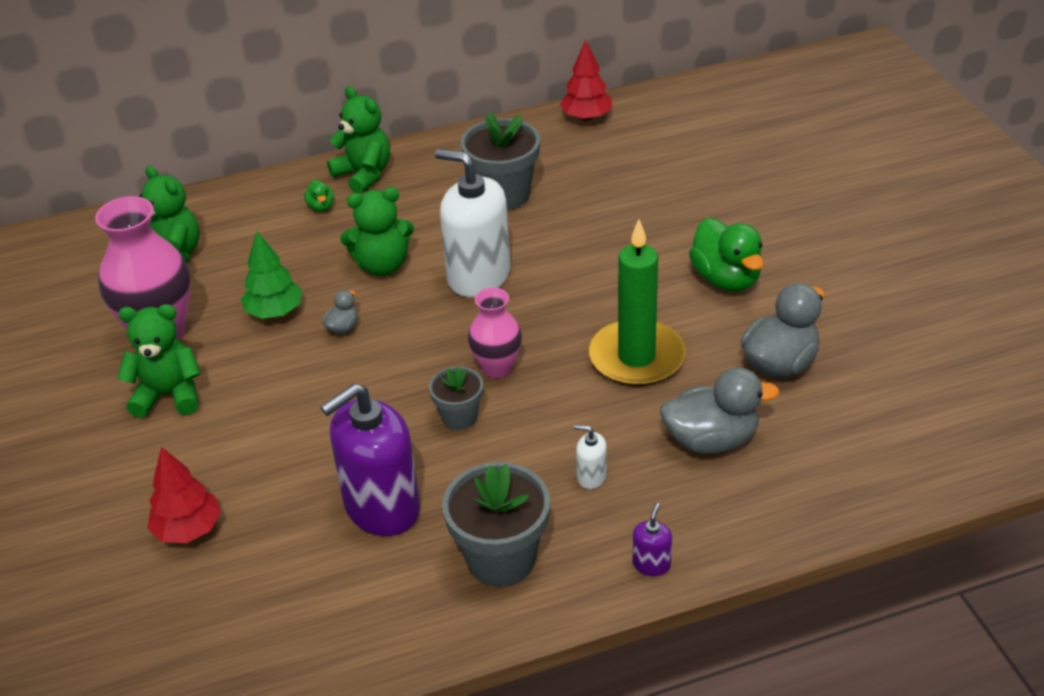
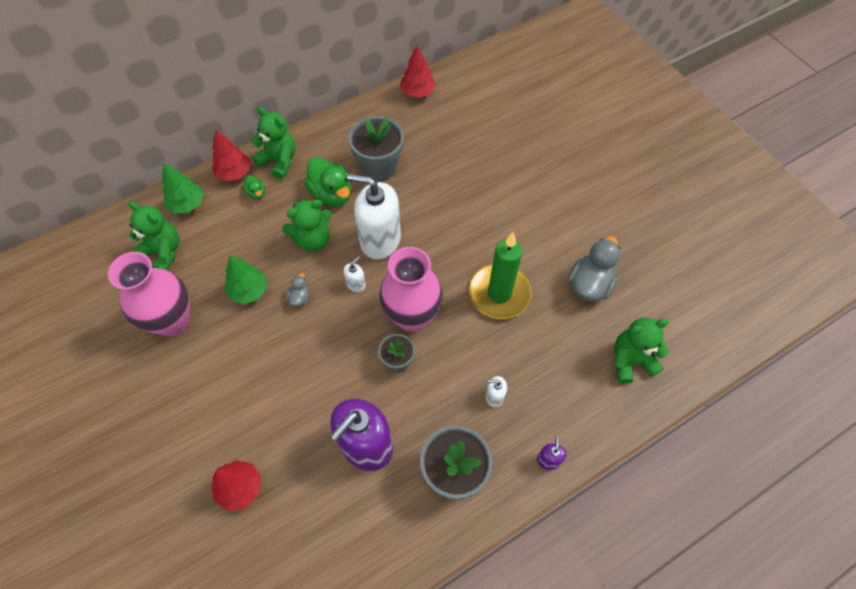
camera: 15 degrees left, 20 degrees up
(169, 395) = (194, 375): green teddy bear -> green teddy bear (631, 361)
(223, 209) = (187, 204): none -> green tree
(298, 182) = (234, 173): none -> red tree
(427, 322) = (356, 284): none -> white soap dispenser
(497, 368) = (412, 316): pink vase -> pink vase, size x1.70
(711, 440) = (561, 354): grey duck -> none
(726, 279) = (540, 220): green duck -> green duck (332, 194)

